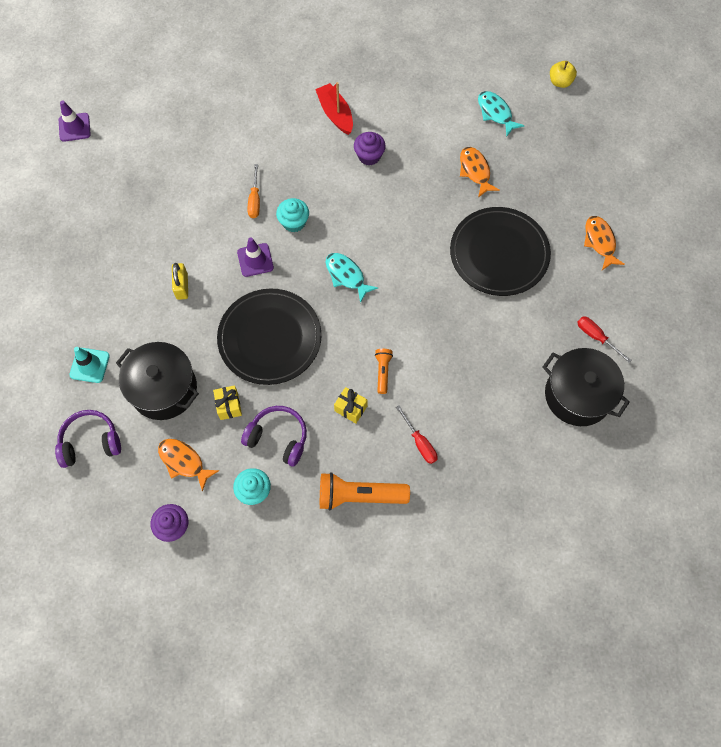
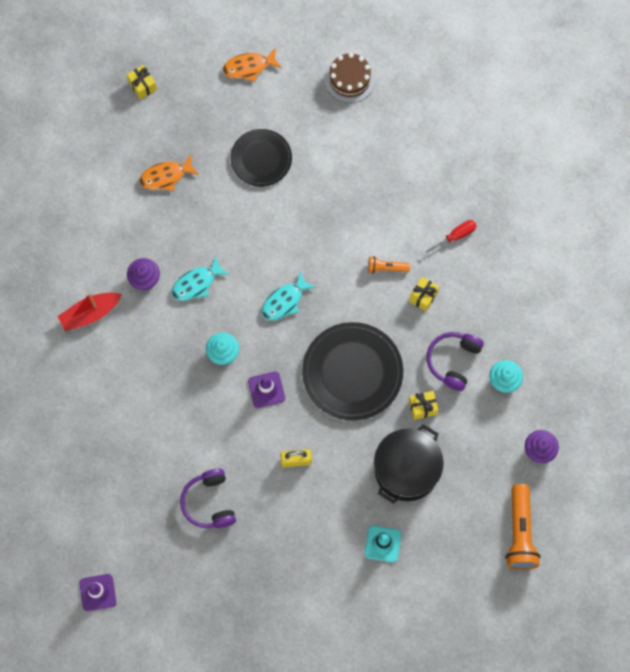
camera: 90 degrees left, 5 degrees up
(90, 442) = (461, 534): purple headphones -> purple headphones (209, 502)
(184, 462) = (478, 445): orange fish -> none
(255, 200) = (196, 393): orange screwdriver -> none
(359, 495) = (505, 289): orange flashlight -> orange flashlight (520, 532)
(495, 113) = (95, 153): turquoise fish -> turquoise fish (196, 283)
(499, 253) = (261, 159): black plate -> black plate, size x0.63
(560, 82) = (58, 88): yellow apple -> none
(569, 149) = (142, 86): none -> yellow gift
(577, 395) = (407, 100): black pot -> none
(596, 337) = (349, 79): red screwdriver -> brown cake

